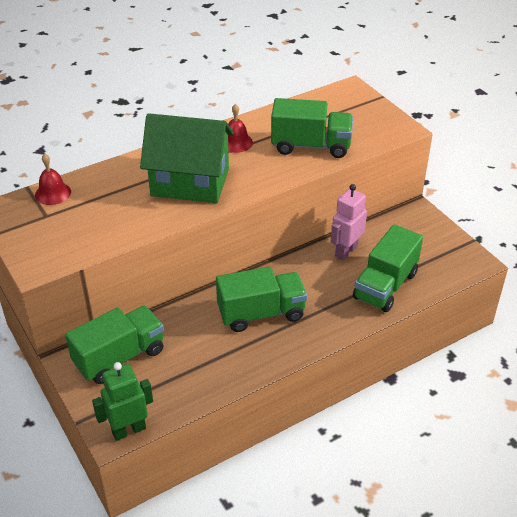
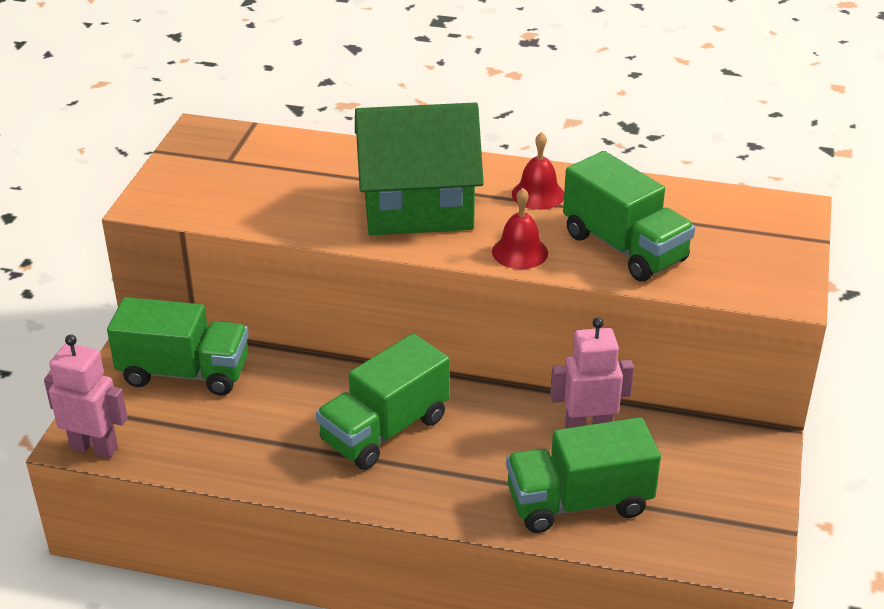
camera: 45 degrees right, 5 degrees down
(53, 193) = (267, 142): red bell -> red bell (520, 252)
(128, 430) = (94, 448): green robot -> pink robot
(190, 182) = (418, 208): green house -> green house turned 60 degrees counterclockwise
(261, 313) = (384, 430): green truck -> green truck turned 105 degrees clockwise

